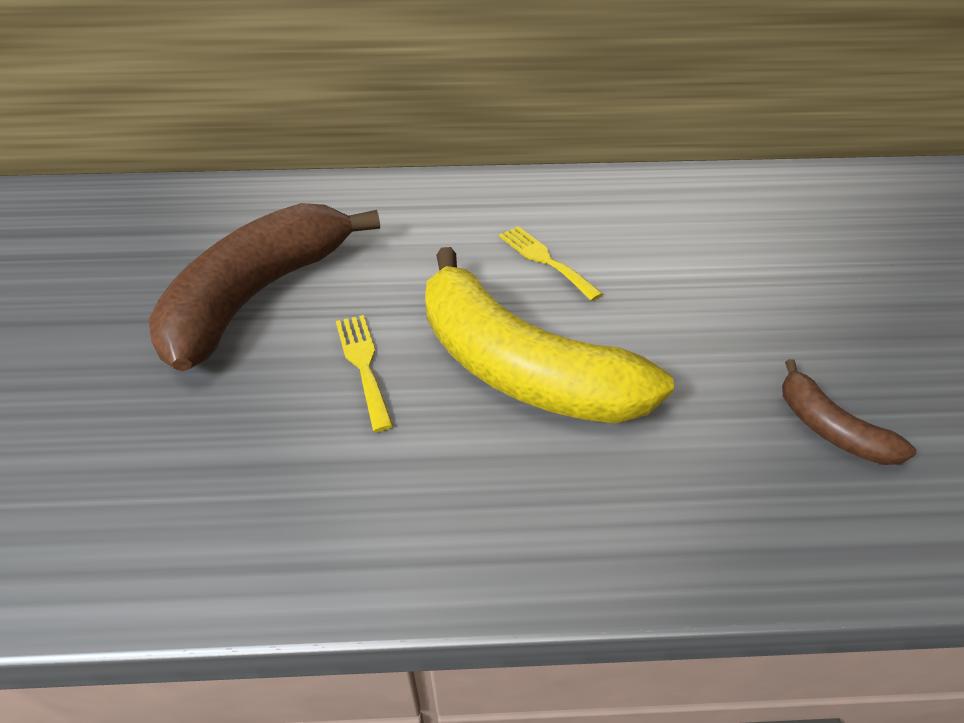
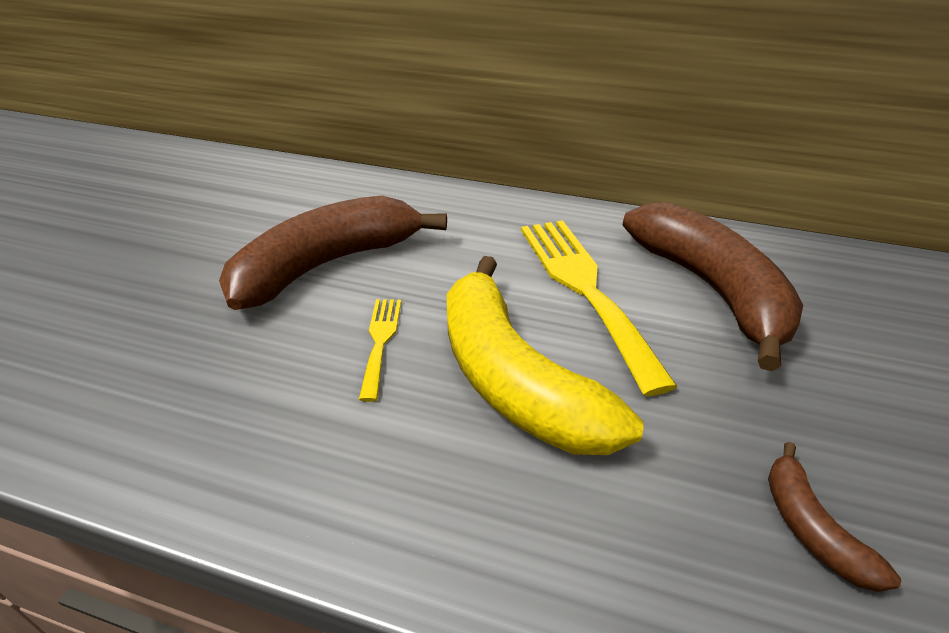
camera: 20 degrees right, 5 degrees down
(545, 260) = (584, 288): yellow fork -> yellow fork, size x2.07
(661, 235) = (710, 289): none -> brown banana

